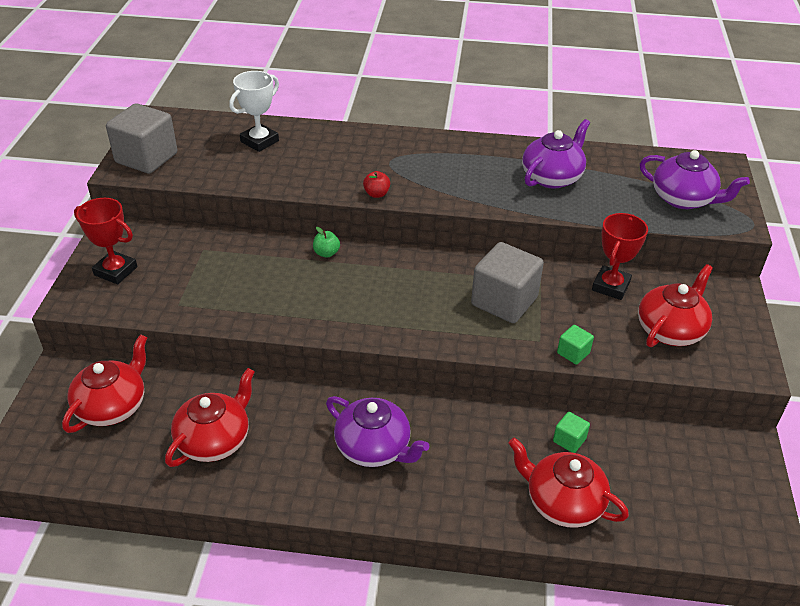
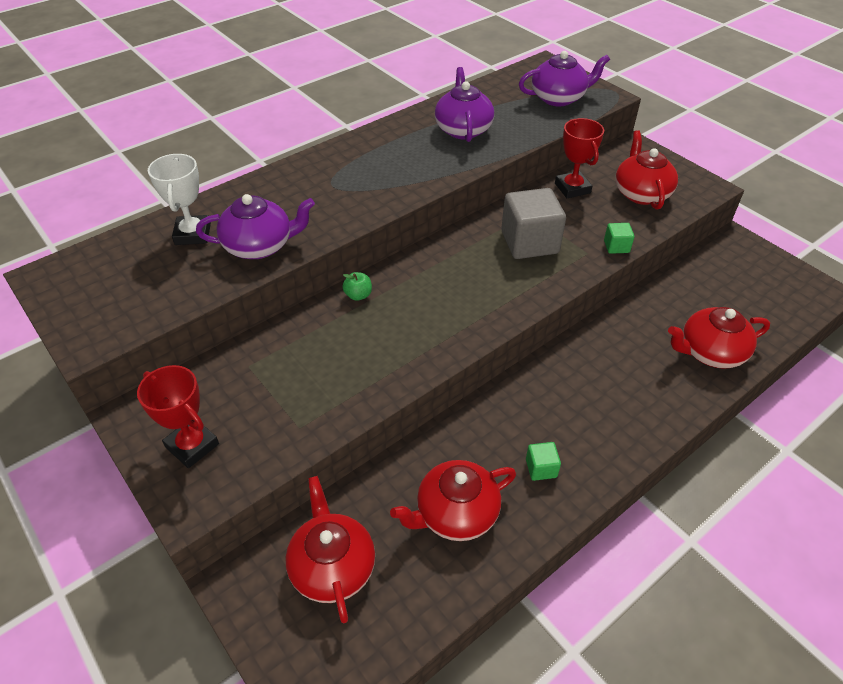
camera: 45 degrees left, 5 degrees up
(115, 271) = (192, 446): red trophy -> red trophy turned 60 degrees clockwise
(146, 158) = (98, 316): grey cube -> none
(214, 440) = (455, 513): red teapot -> red teapot turned 105 degrees counterclockwise
(374, 448) = (566, 416): purple teapot -> purple teapot (259, 246)
(376, 194) = (362, 216): red apple -> none
(569, 440) = (659, 311): green cube -> green cube (541, 468)

